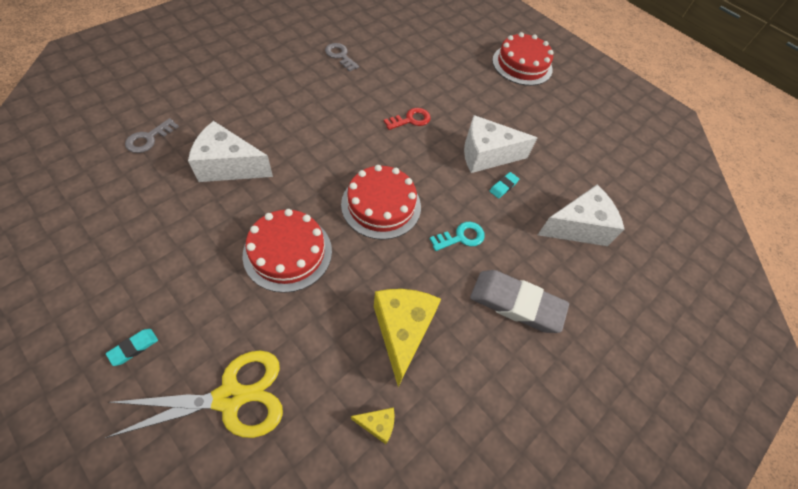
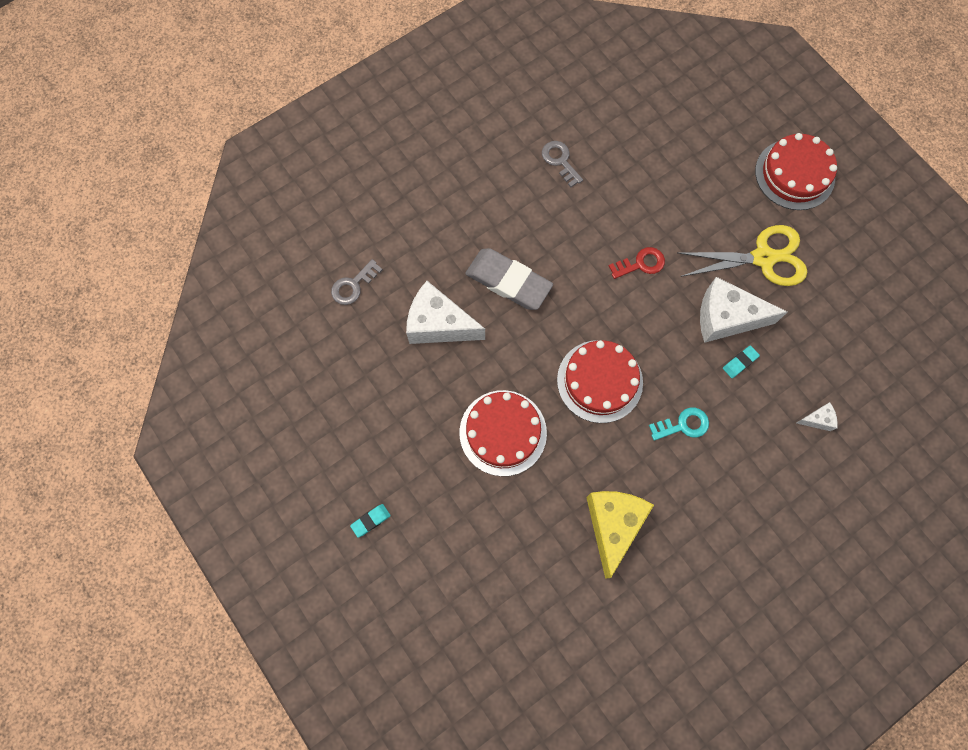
camera: 15 degrees right, 15 degrees up
(230, 397) = (456, 573): yellow scissors -> yellow scissors (763, 258)
(377, 424) = (584, 610): yellow cheese -> none
(516, 303) = (731, 505): grey eraser -> grey eraser (508, 281)
(577, 227) = (817, 419): white cheese -> white cheese, size x0.45

